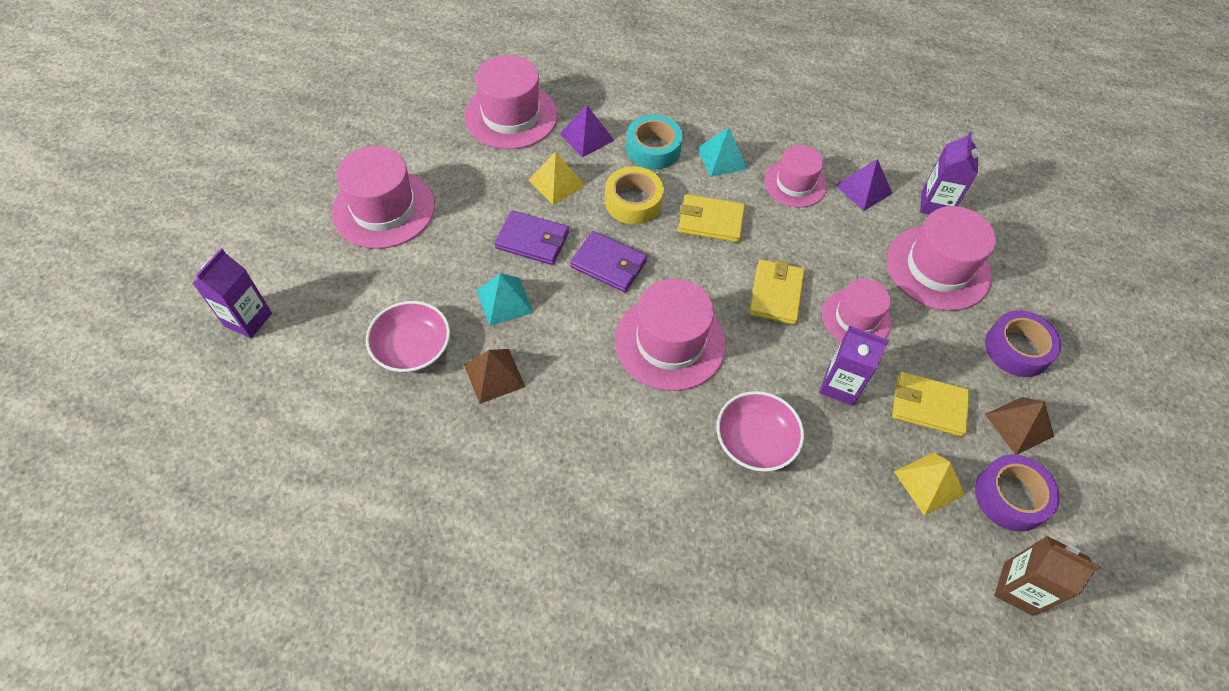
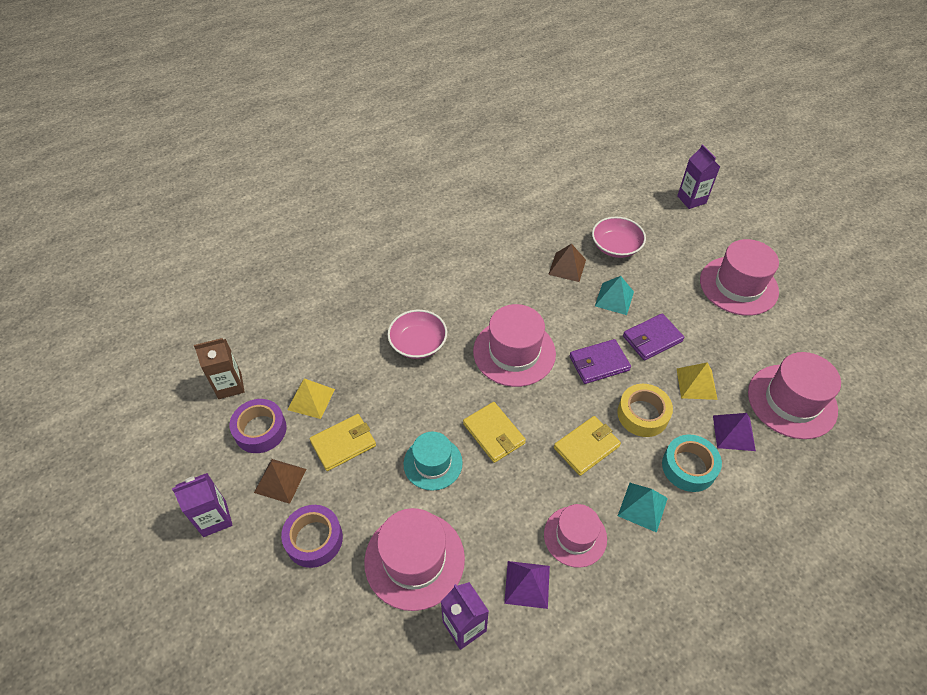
camera: 135 degrees right, 5 degrees down
(840, 385) = (403, 410): purple carton -> purple carton (214, 518)
(856, 318) = (433, 463): pink hat -> turquoise hat

